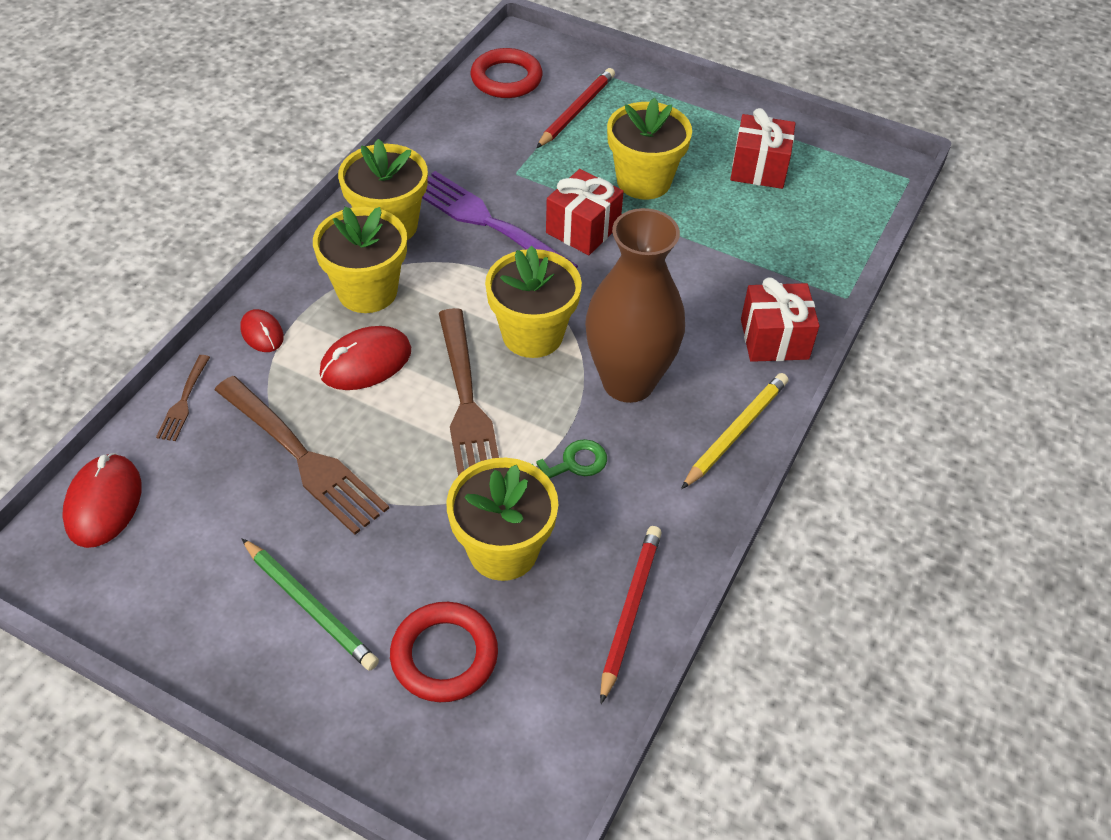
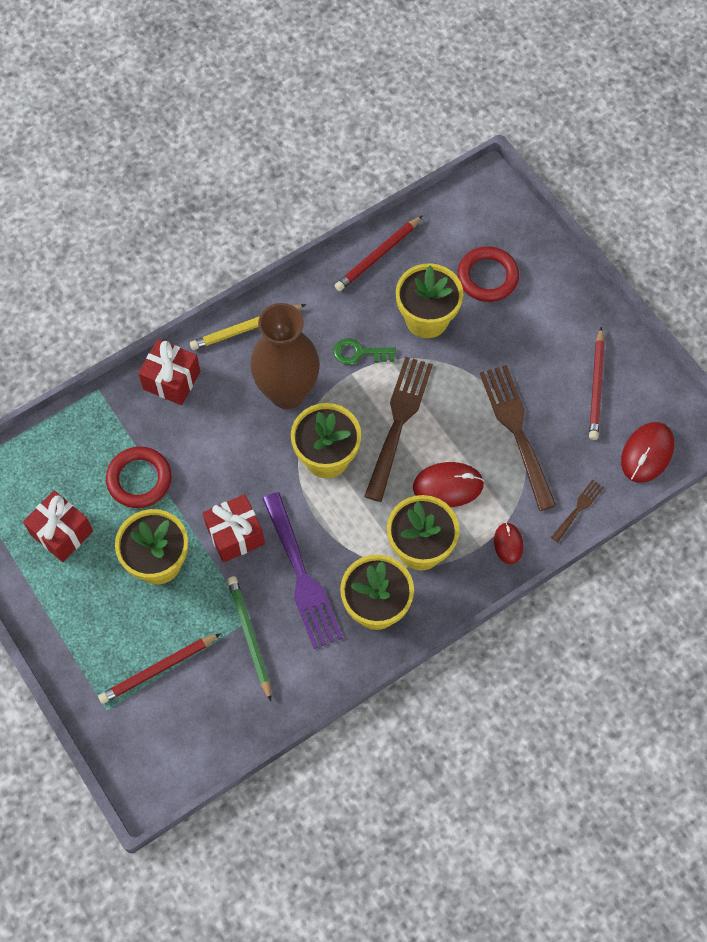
camera: 150 degrees left, 15 degrees up
(207, 562) = (596, 386): none -> red pencil
(310, 606) = (547, 334): green pencil -> green pencil (249, 636)
(506, 78) = (192, 742): red ring -> red ring (139, 479)

